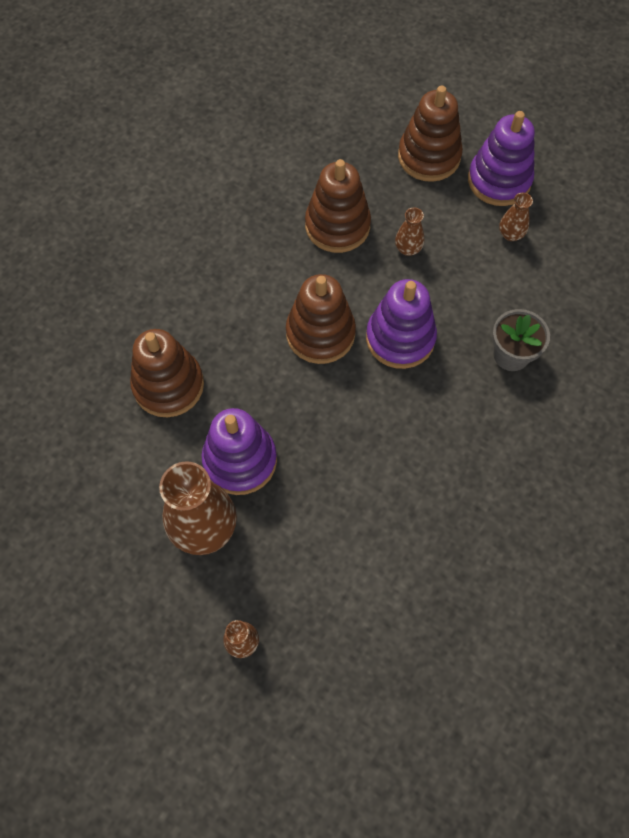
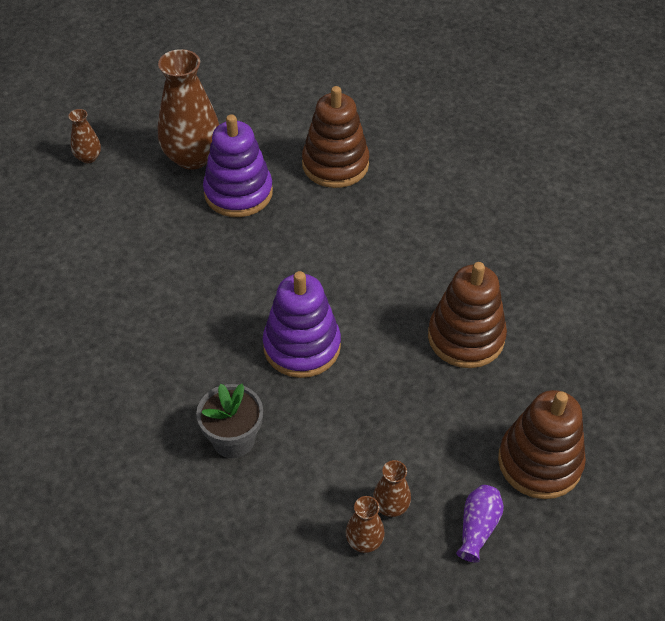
camera: 110 degrees right, 15 degrees down
(320, 333) = (338, 283): brown stacking toy -> none
(408, 249) = (410, 392): brown vase -> brown vase (364, 541)
(499, 180) = (477, 527): purple stacking toy -> purple vase

